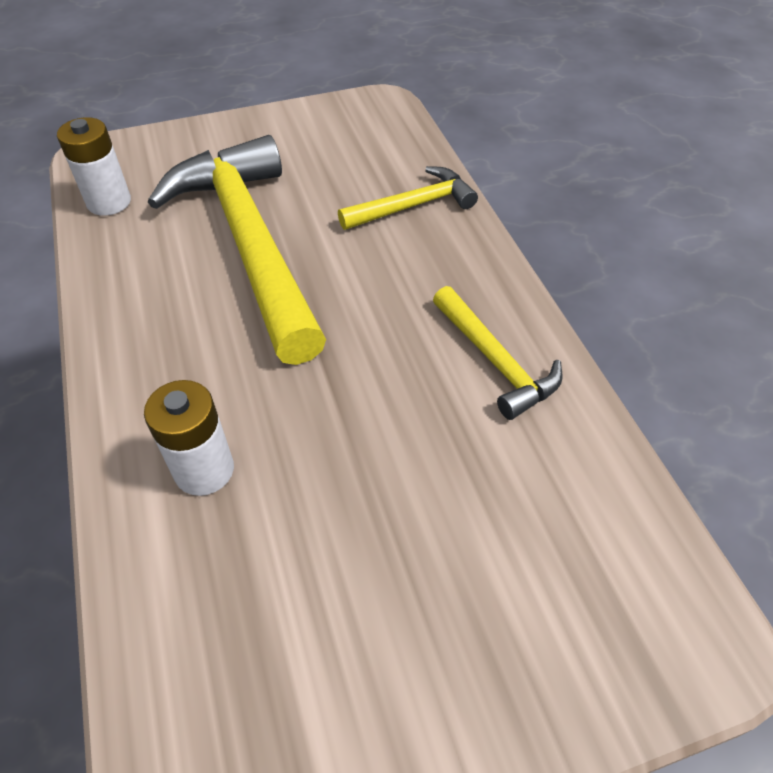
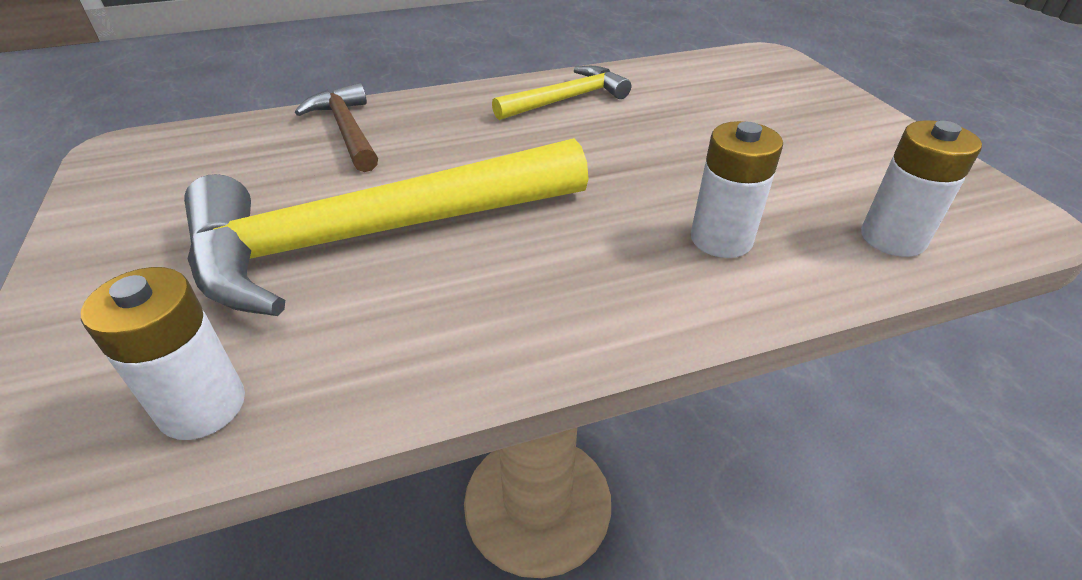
camera: 90 degrees left, 10 degrees down
(175, 640) = (892, 238): none -> white battery
(413, 206) = (347, 130): yellow hammer -> brown hammer

